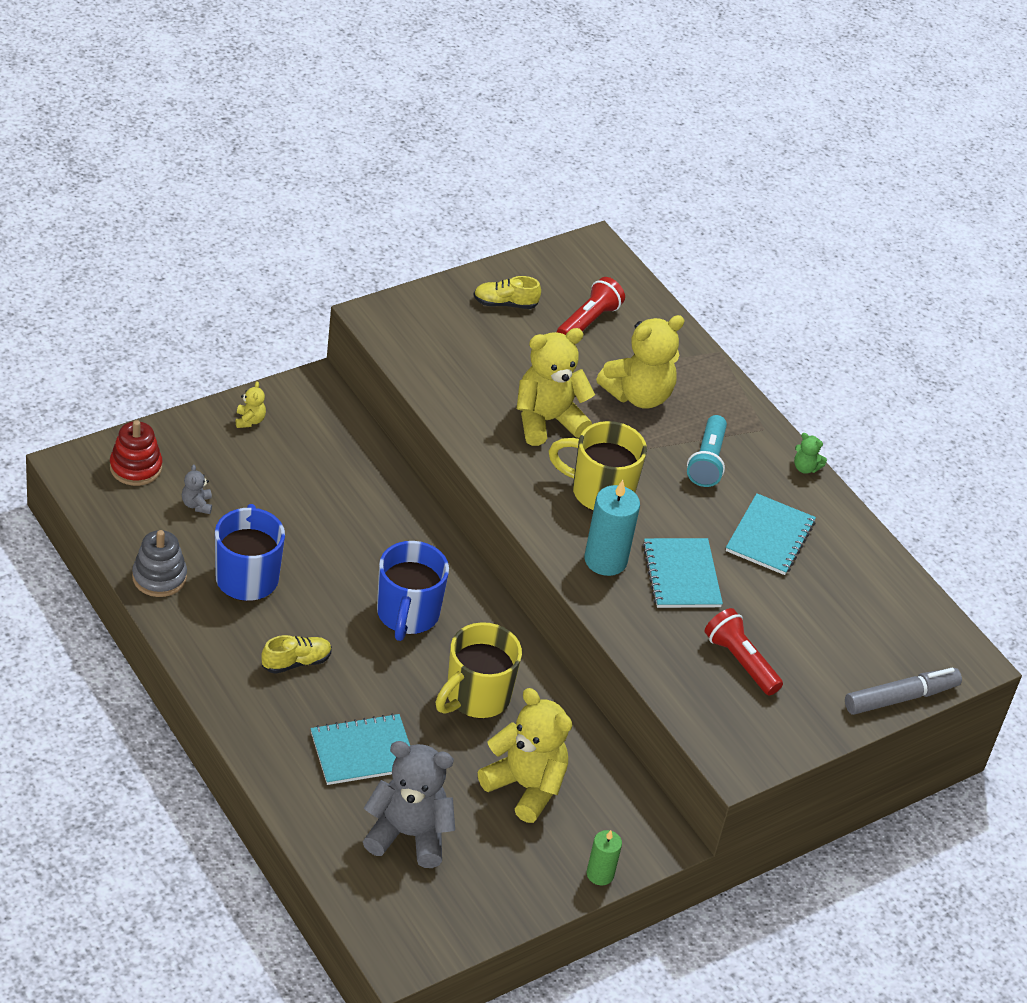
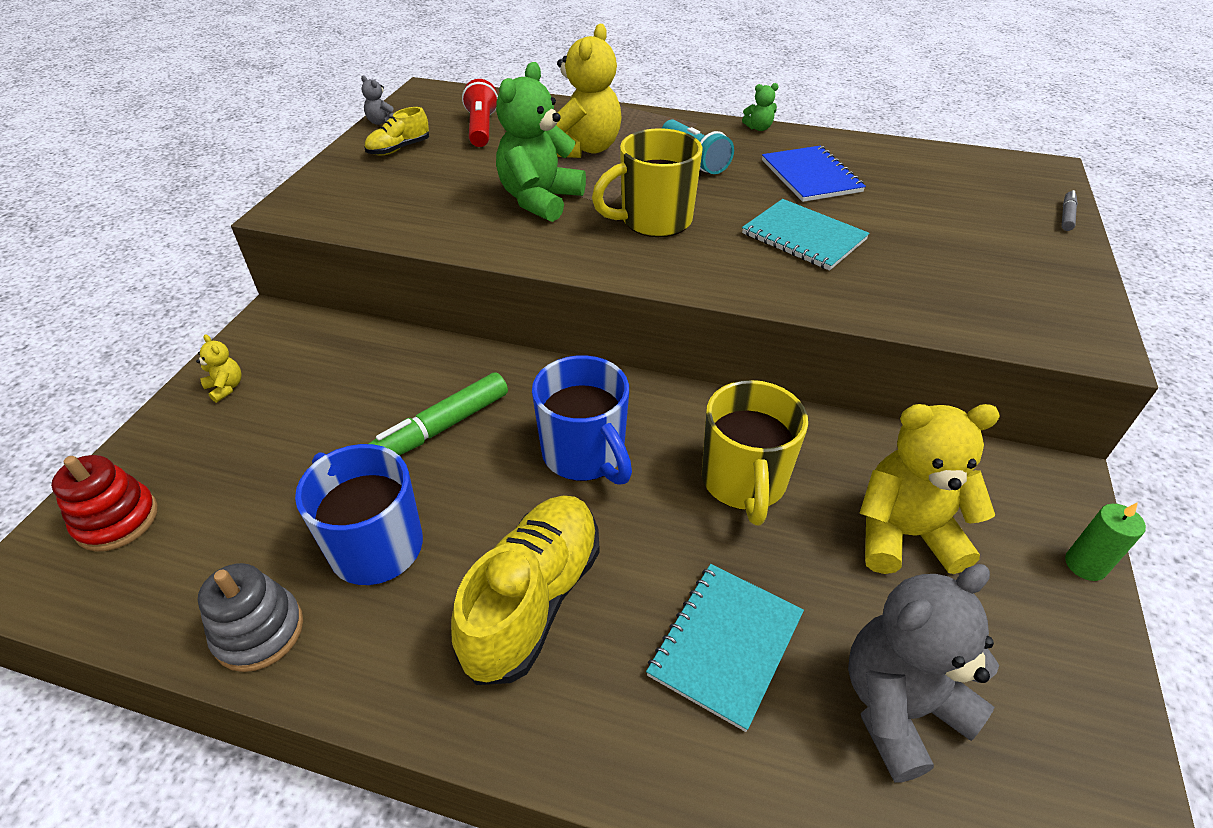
camera: 35 degrees left, 0 degrees up
(197, 505) = (236, 508): grey teddy bear -> grey teddy bear (382, 122)
(296, 662) = (533, 599): yellow shoe -> yellow shoe, size x1.93
(346, 538) = (442, 427): none -> green marker
(547, 421) = (540, 200): yellow teddy bear -> green teddy bear
(605, 560) = (735, 264): turquoise candle -> none
(740, 661) = (946, 266): red flashlight -> none
(770, 536) = (811, 176): turquoise notebook -> blue notebook
(900, 698) = (1066, 216): grey marker -> grey marker, size x0.50

